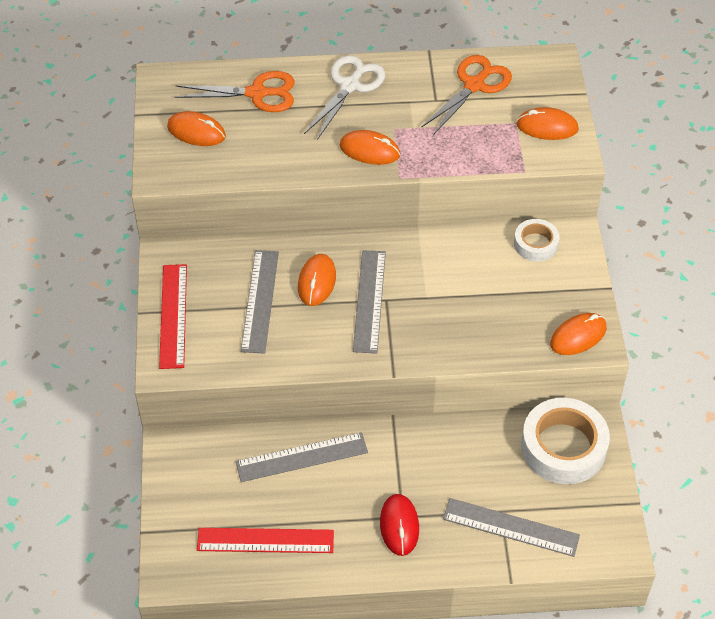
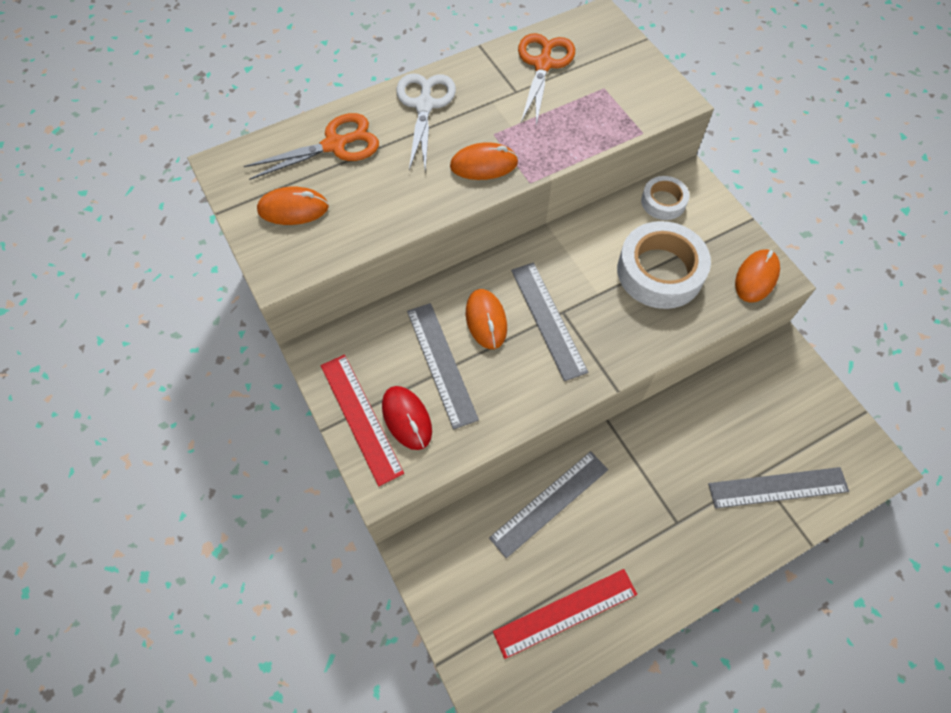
camera: 25 degrees left, 10 degrees up
(399, 526) = (680, 534): red mouse -> red mouse (407, 418)
(547, 127) = (635, 82): orange mouse -> none
(563, 447) = (772, 385): white tape -> white tape (660, 271)

